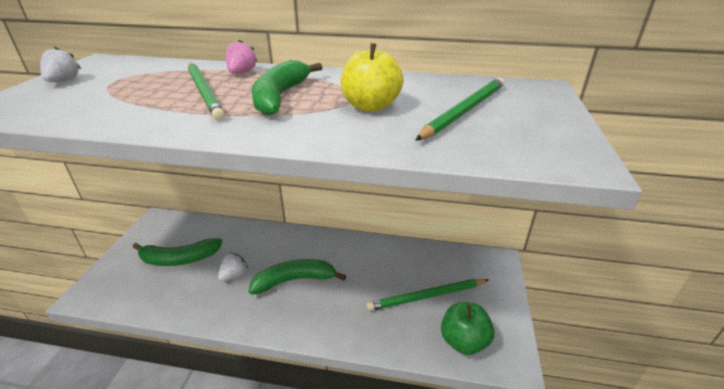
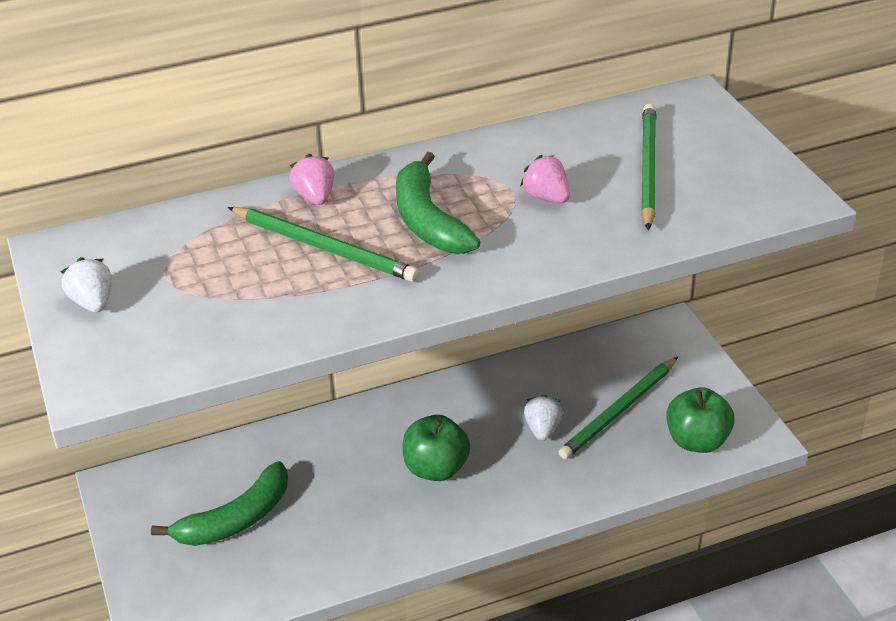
camera: 30 degrees left, 5 degrees up
(234, 275) = (345, 501): white strawberry -> white strawberry (542, 429)
(294, 280) = (436, 468): green banana -> green apple
(370, 106) = (546, 197): yellow apple -> pink strawberry

